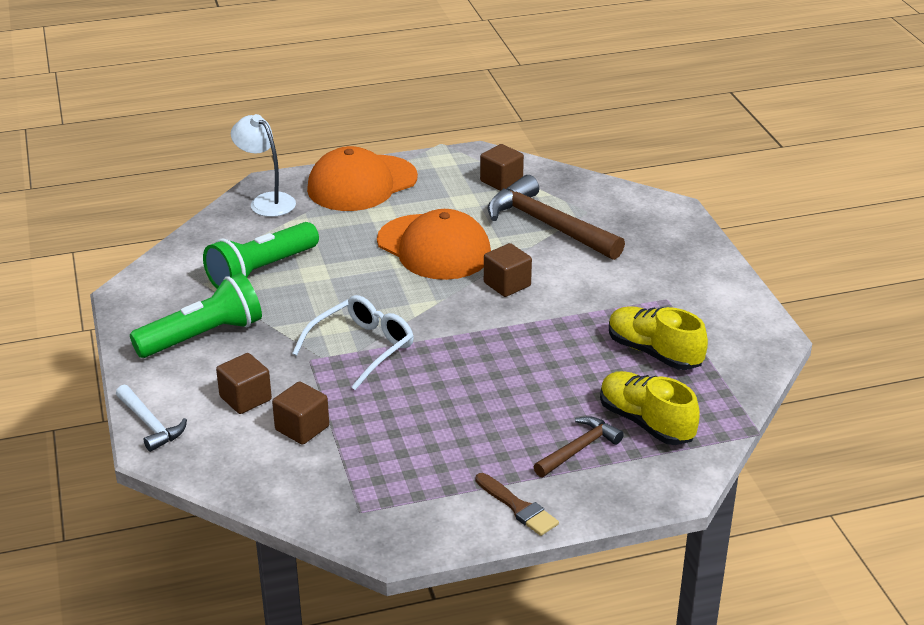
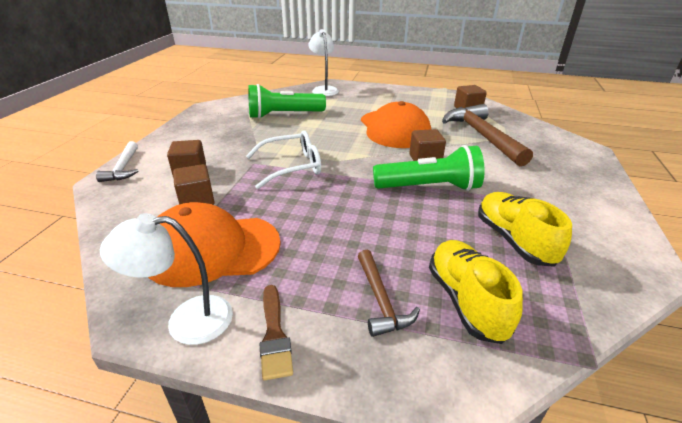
camera: 30 degrees right, 0 degrees up
(203, 336) = (214, 135): green flashlight -> green flashlight (429, 187)
(362, 184) = (382, 93): orange cap -> orange cap (211, 249)
(435, 528) = (186, 321): none -> white lamp
(578, 449) = (381, 300): brown hammer -> brown hammer turned 90 degrees clockwise

